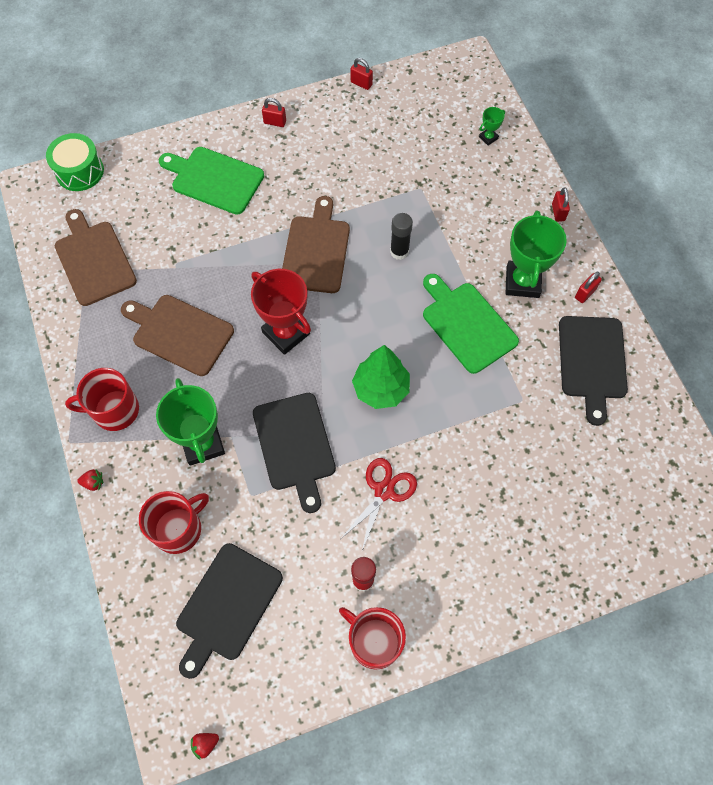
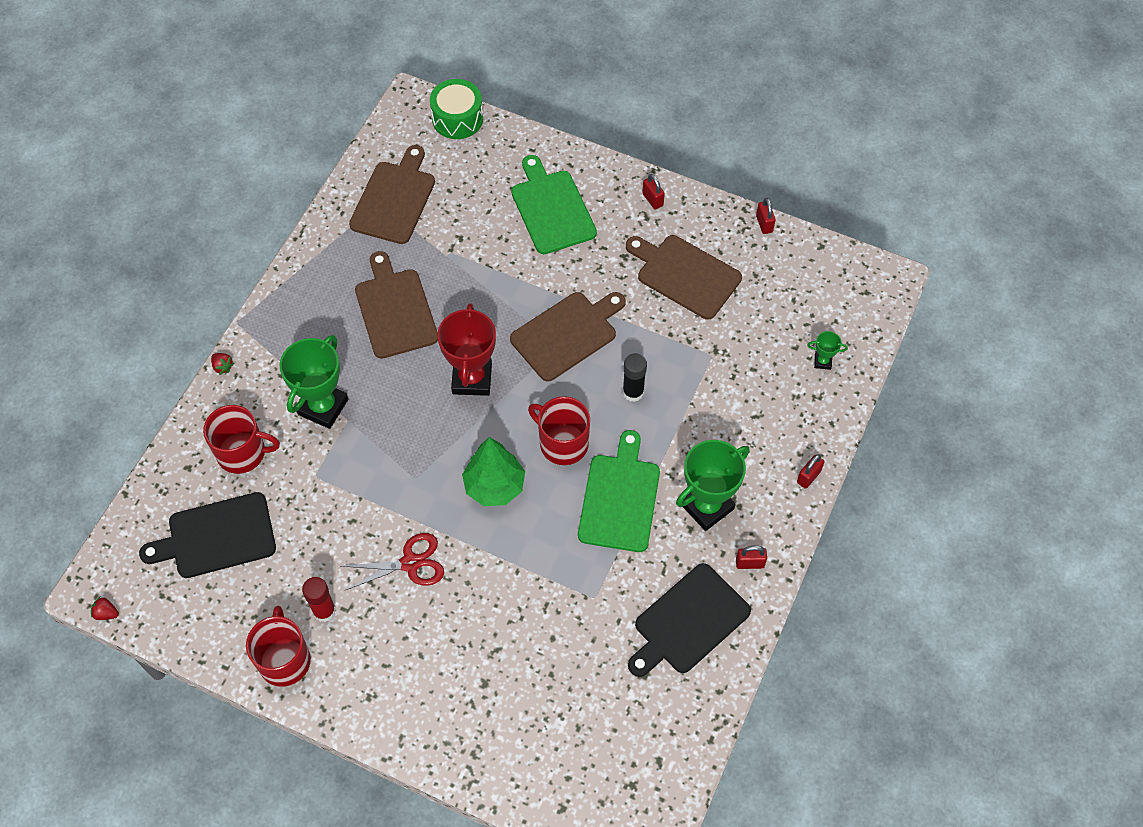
camera: 45 degrees right, 5 degrees down
(114, 410) = (290, 327): red mug -> red mug (562, 443)
(295, 446) = (384, 469): black cutting board -> none
(348, 152) = (685, 275): none -> brown cutting board

